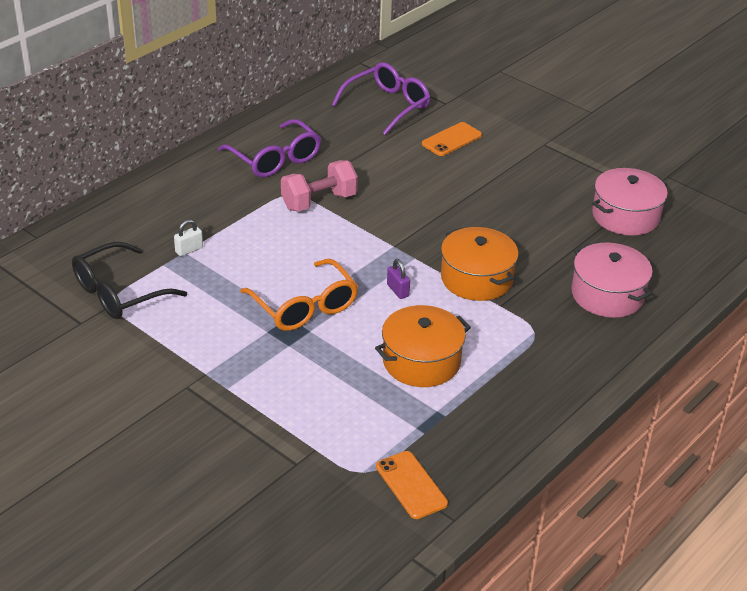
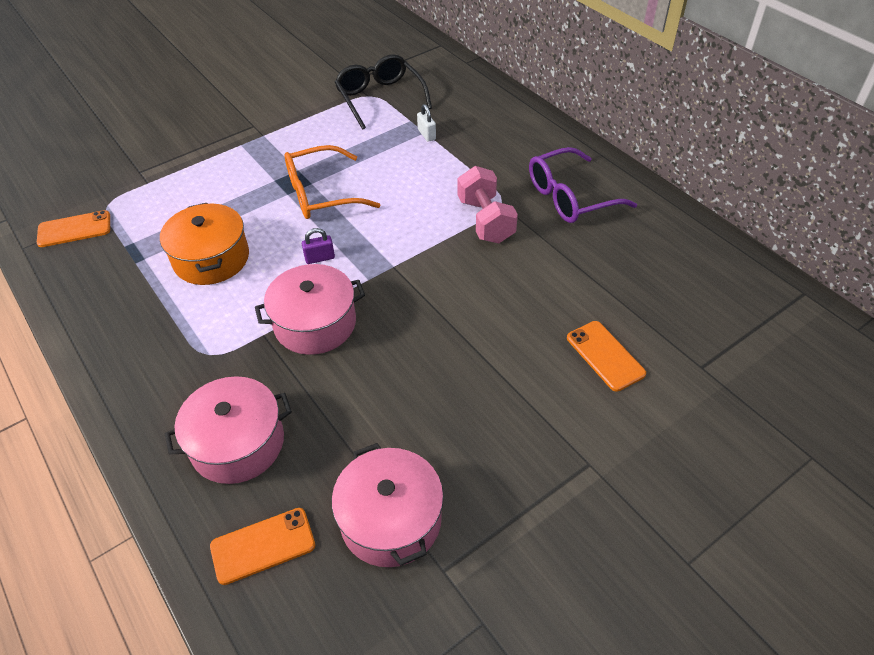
camera: 105 degrees right, 10 degrees up
(388, 105) = (690, 304): purple glasses -> none
(476, 278) = (315, 323): orange pot -> pink pot
(674, 265) = (263, 546): none -> orange phone

